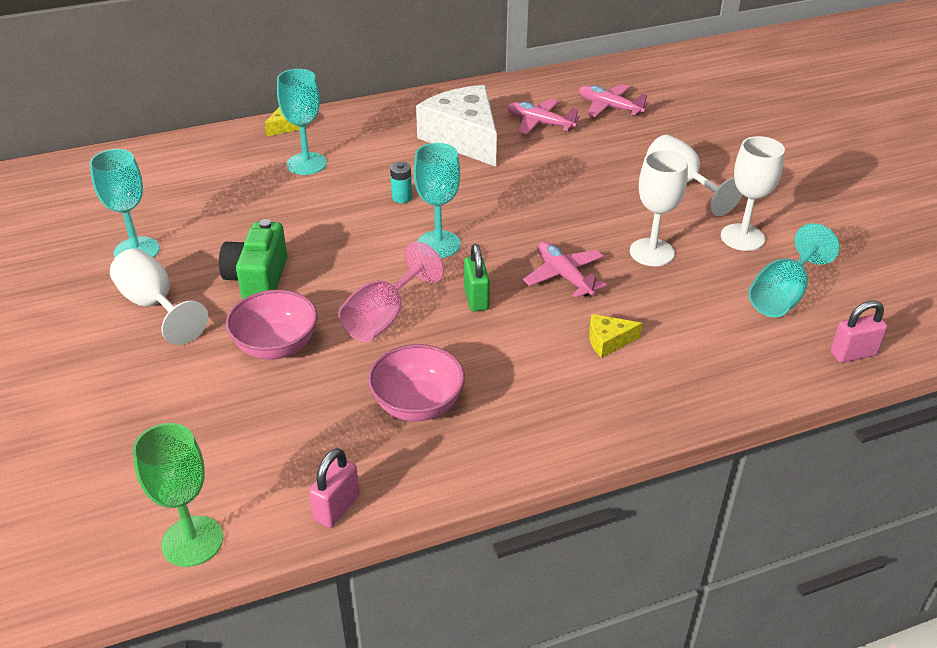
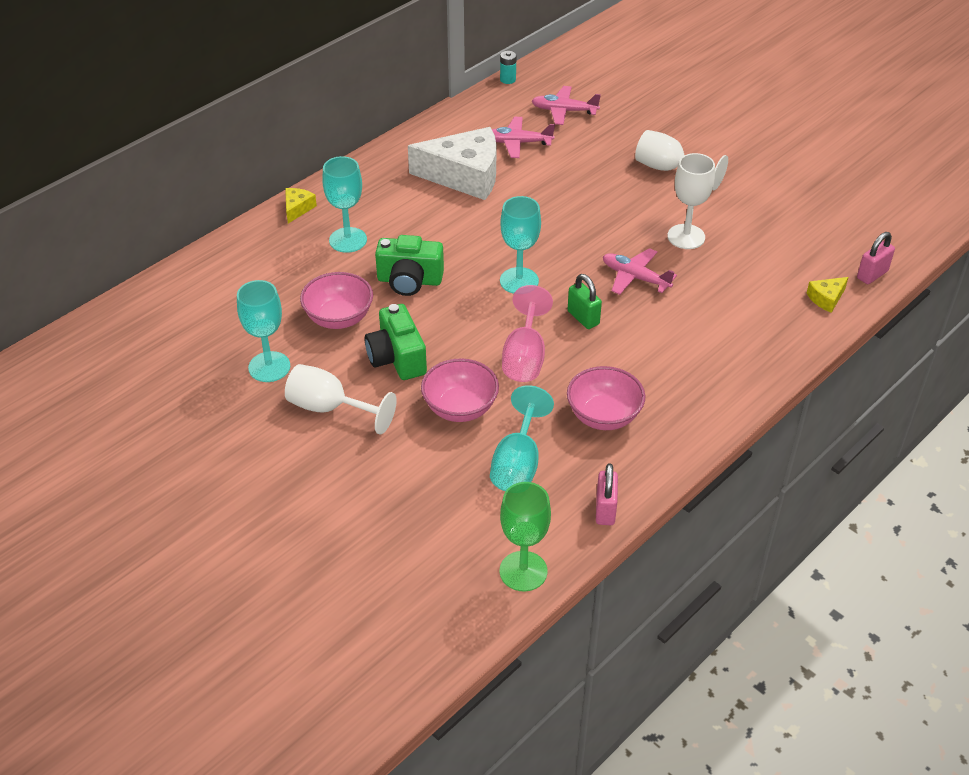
camera: 25 degrees left, 5 degrees up
(237, 227) = (339, 318): none -> pink bowl
(332, 214) = (409, 281): none -> green camera
(402, 197) = (456, 248): turquoise battery -> turquoise battery (508, 79)
(464, 138) = (464, 176): white cheese -> white cheese turned 150 degrees clockwise
(608, 341) = (703, 320): yellow cheese -> yellow cheese (826, 298)
(742, 237) = (743, 203): white goblet -> none
(782, 295) = (799, 243): turquoise goblet -> turquoise goblet (518, 463)

